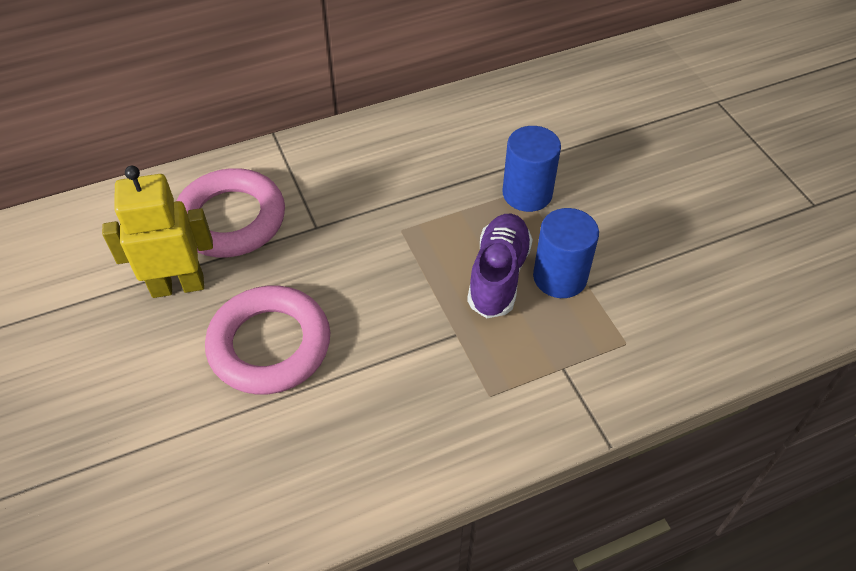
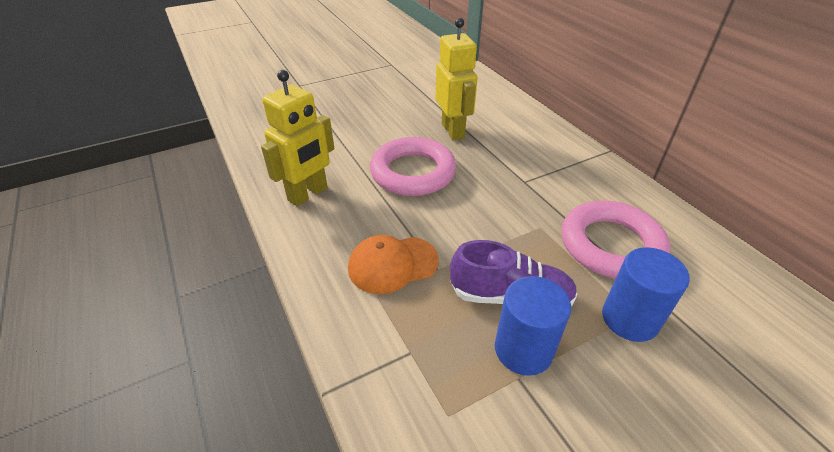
camera: 85 degrees right, 10 degrees down
(231, 219) = (516, 143): pink ring -> pink ring (611, 245)
(292, 483) = (308, 194): none -> yellow robot
(444, 378) = (392, 264): none -> orange cap

